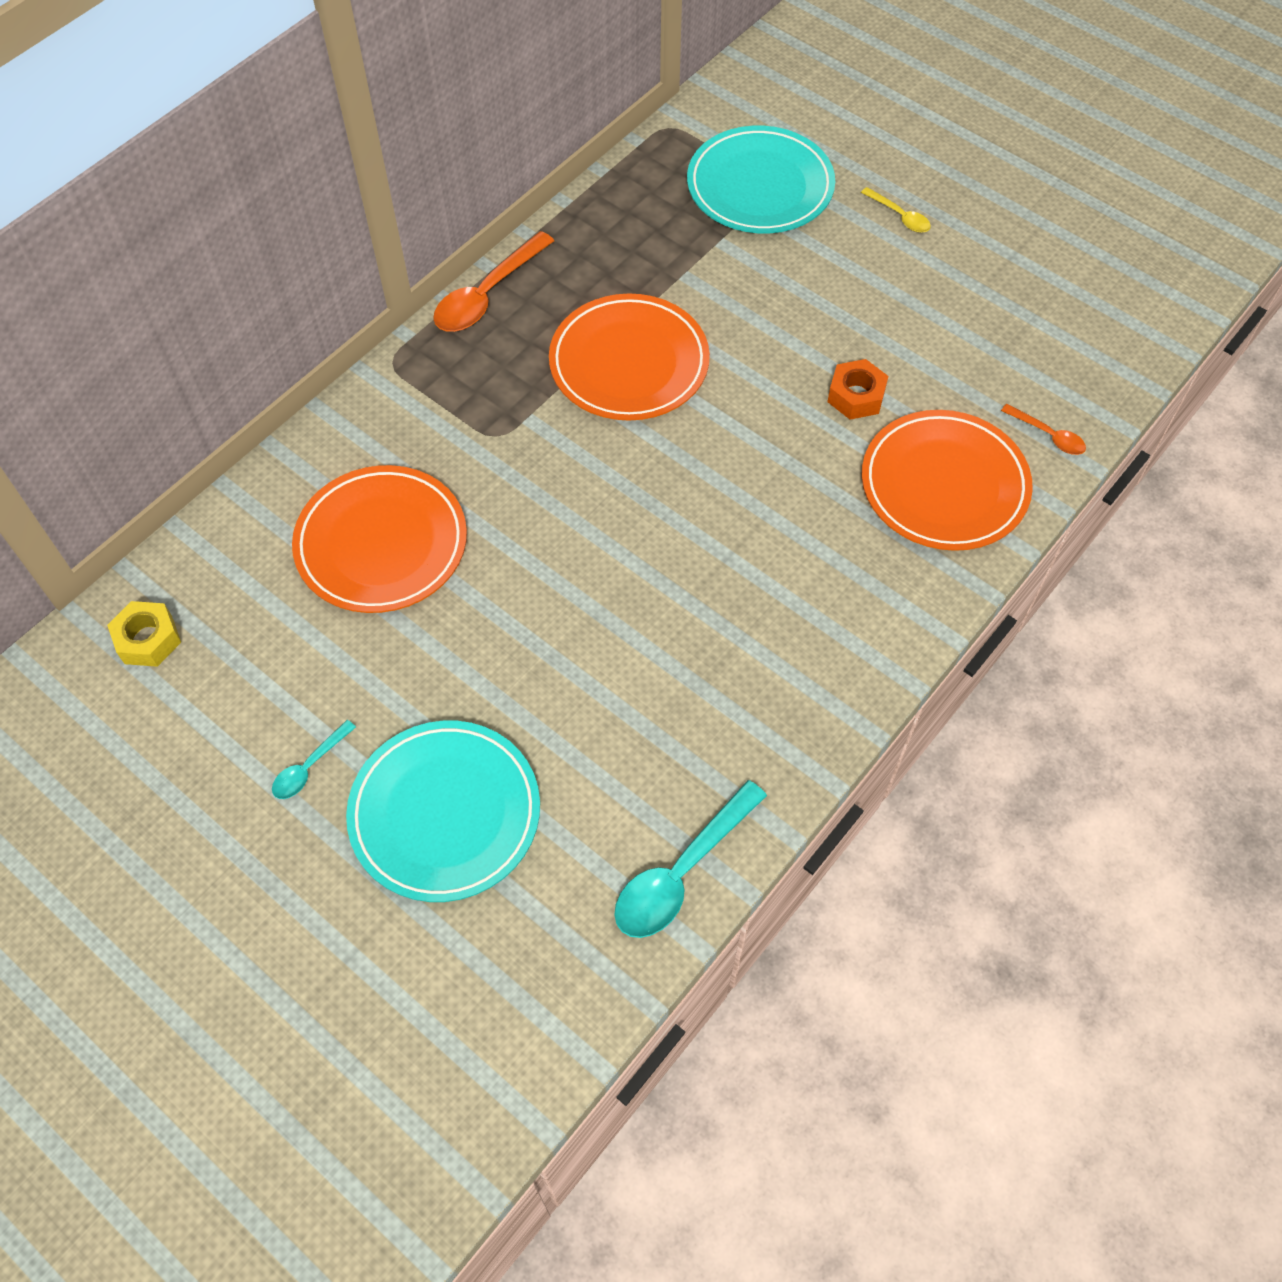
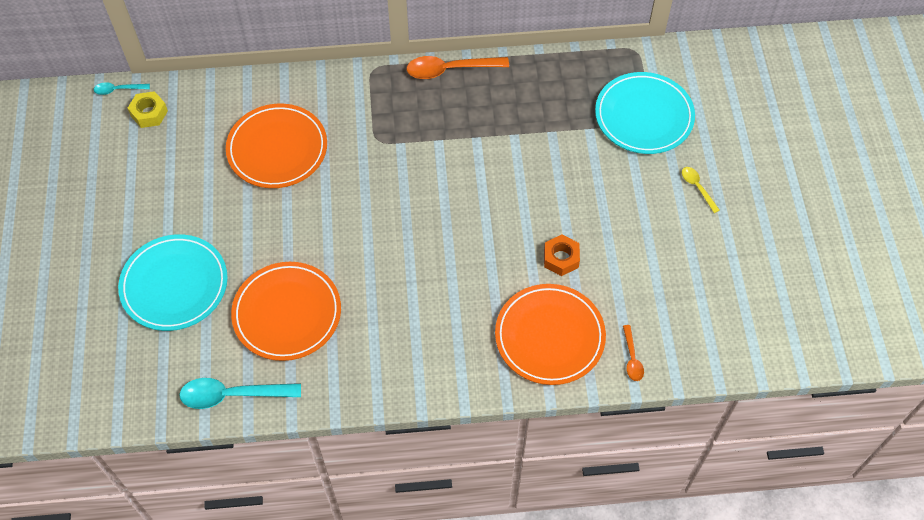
camera: 45 degrees right, 0 degrees up
(309, 767) = (148, 219): turquoise spoon -> turquoise spoon (118, 90)
(629, 363) = (474, 154): orange plate -> orange plate (287, 313)
(899, 216) = (697, 187): yellow spoon -> yellow spoon turned 150 degrees clockwise

